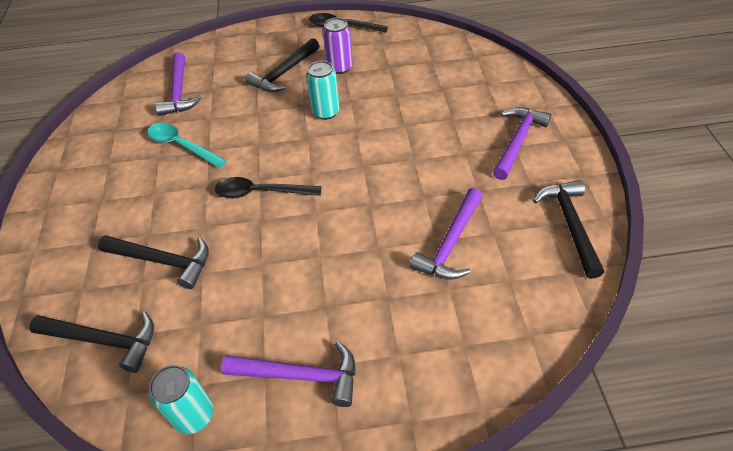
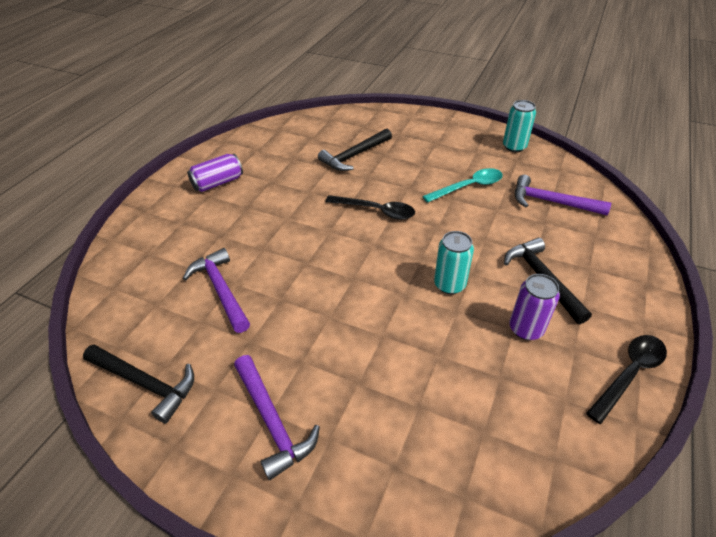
camera: 120 degrees right, 5 degrees down
(104, 340) = (318, 128): black hammer -> none
(194, 415) = (242, 145): turquoise can -> turquoise can (514, 147)
(261, 192) = (376, 211): black spoon -> black spoon turned 75 degrees clockwise
(300, 375) = (218, 183): purple hammer -> purple can

